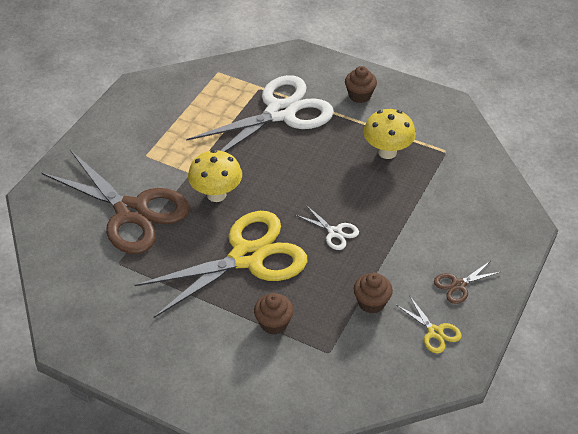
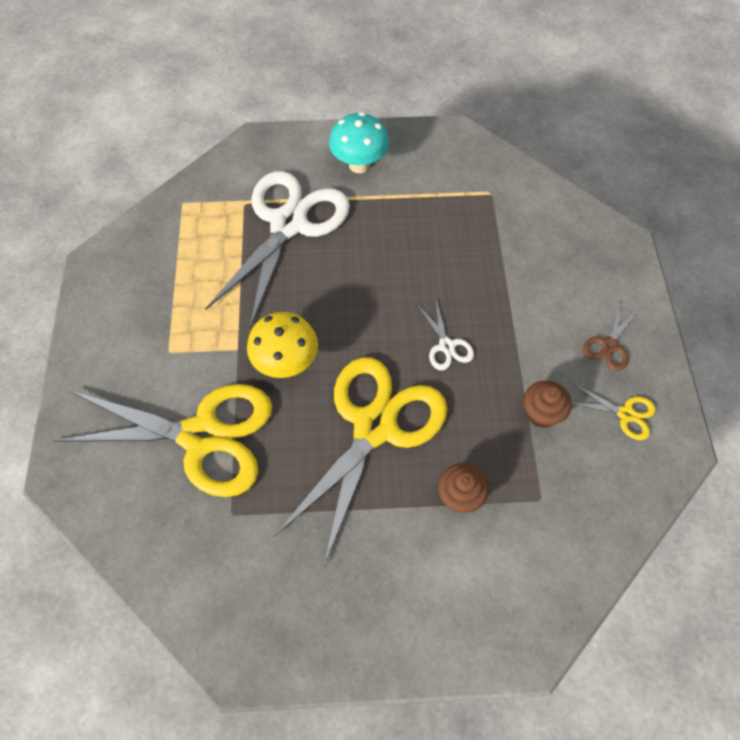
camera: 30 degrees left, 15 degrees up
(132, 212) = (202, 436): brown scissors -> yellow scissors
(335, 232) = (446, 346): white scissors -> white scissors turned 60 degrees clockwise
(359, 95) = (359, 165): brown cupcake -> turquoise mushroom
(387, 152) = (433, 221): yellow mushroom -> none

